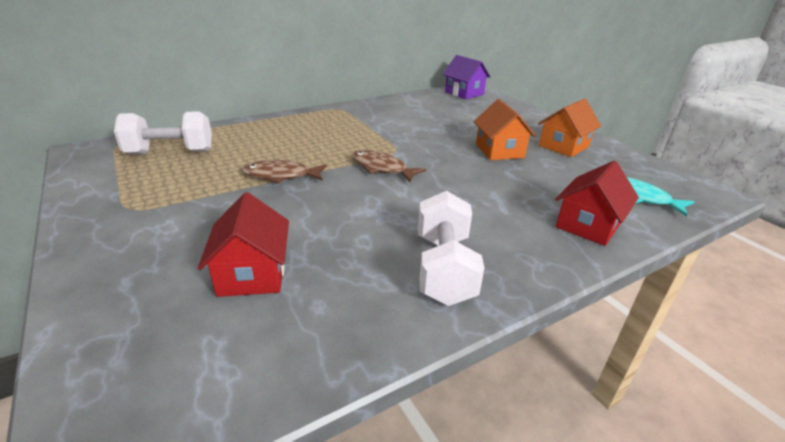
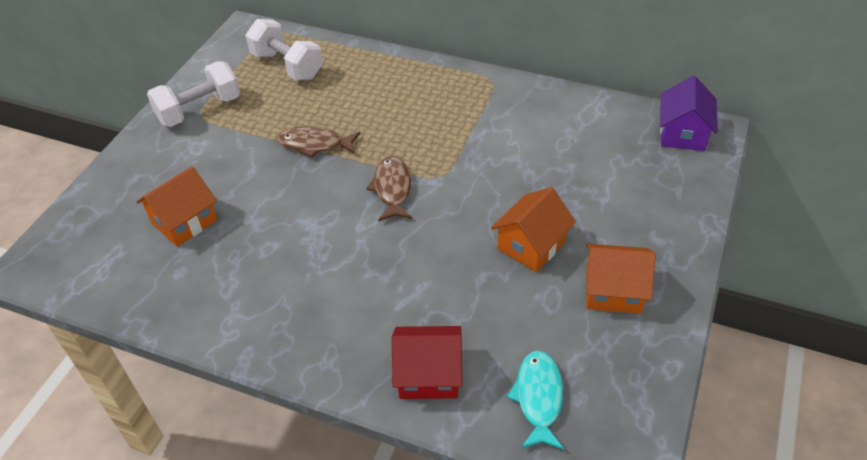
camera: 55 degrees right, 15 degrees up
(252, 273) = (184, 222): red house -> orange house
(281, 175) = (315, 144): brown fish -> brown fish turned 45 degrees counterclockwise
(444, 268) = (271, 310): white dumbbell -> white dumbbell (199, 110)

